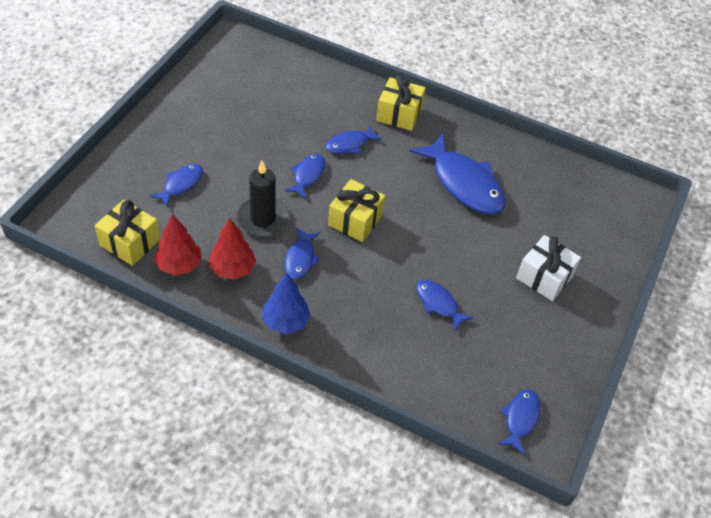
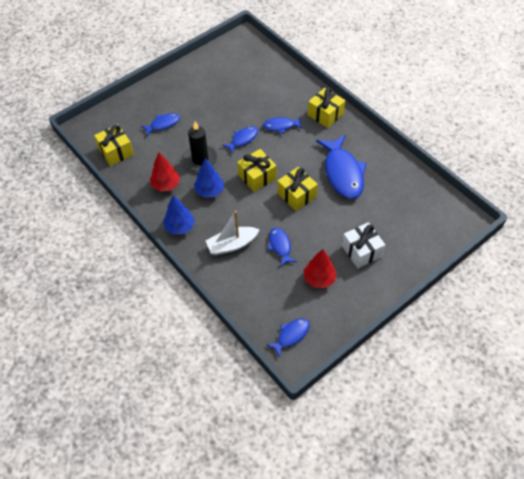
camera: 30 degrees right, 5 degrees up
(179, 265) = (136, 173): red tree -> red tree (319, 278)
(300, 259) = (209, 191): blue fish -> blue tree
(373, 323) = (232, 245): none -> white boat
(421, 229) = (296, 195): none -> yellow gift

